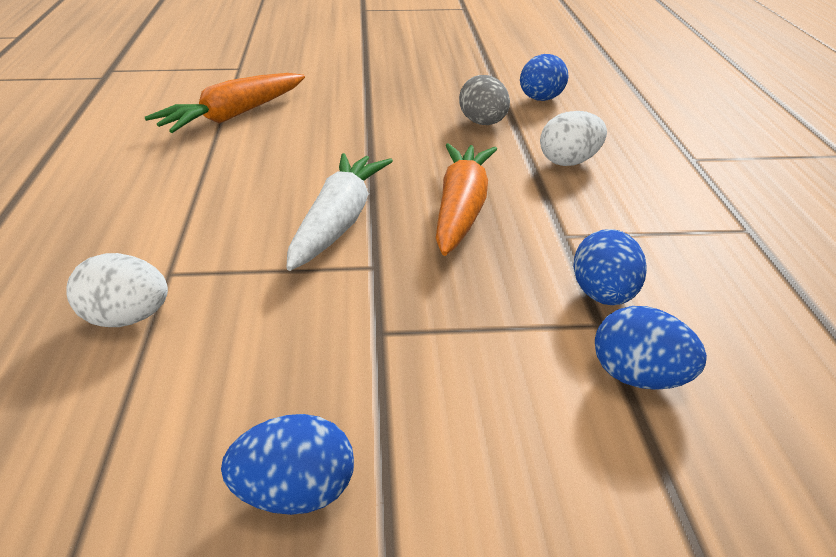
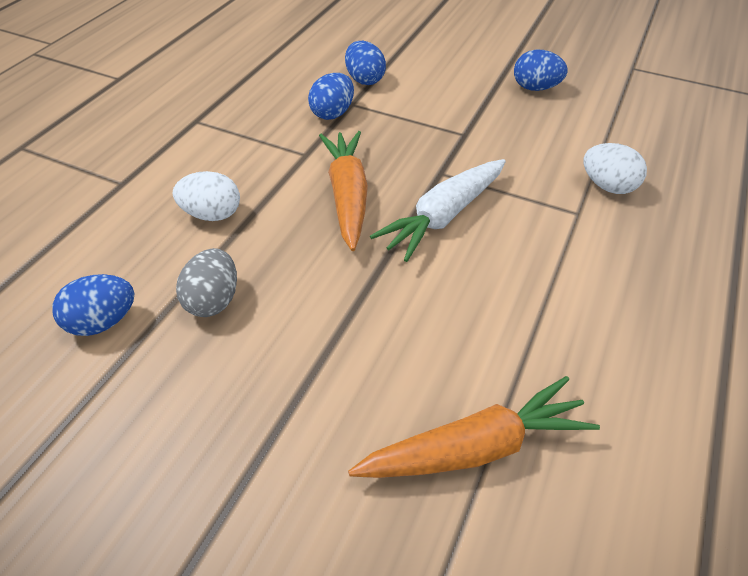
camera: 150 degrees left, 15 degrees up
(461, 210) = (348, 196): orange carrot -> orange carrot turned 135 degrees clockwise

